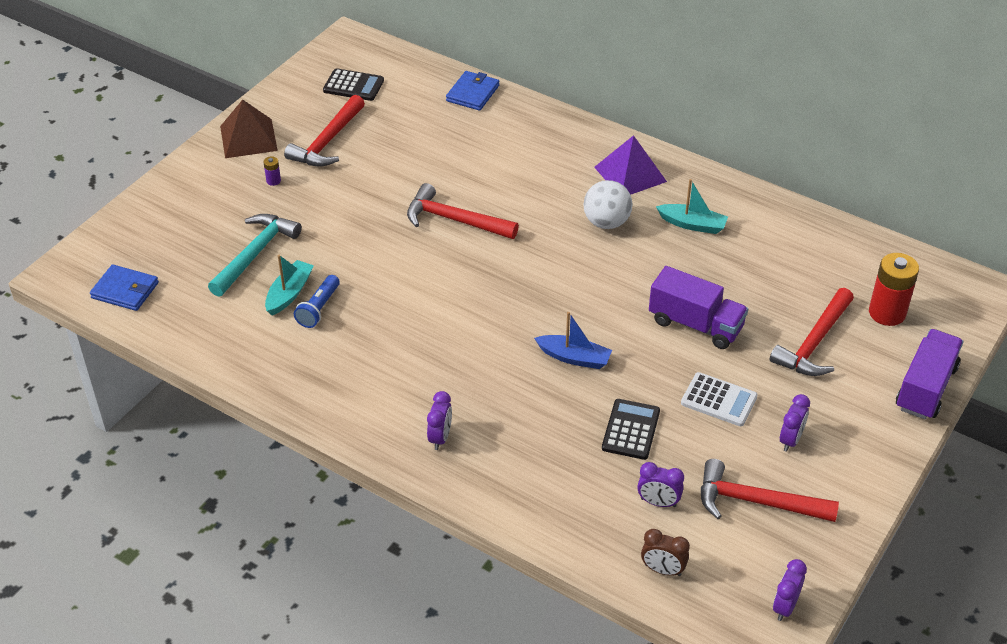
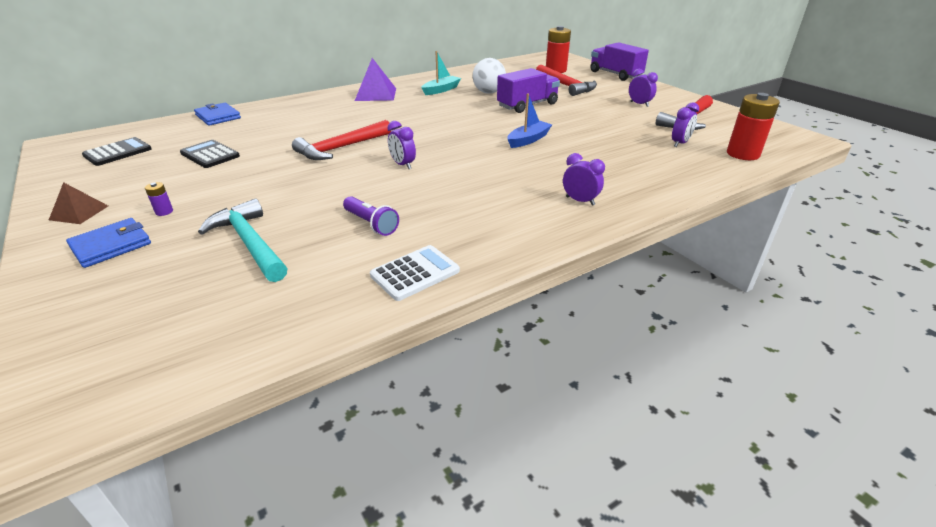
camera: 65 degrees left, 10 degrees down
(125, 290) = (174, 355): blue wallet -> blue wallet (111, 245)
(248, 138) = (79, 213): brown pyramid -> brown pyramid, size x0.61
(289, 293) = (331, 235): turquoise boat -> none
(318, 308) = (371, 224): blue flashlight -> purple flashlight
(328, 141) = (163, 176): red hammer -> none
(606, 222) = (410, 107): white ball -> white ball (488, 92)
(631, 430) = (609, 138): black calculator -> black calculator (210, 155)
(662, 570) = (742, 154): brown clock -> red battery
(719, 400) = (596, 112): white calculator -> white calculator (415, 273)
(785, 607) = (775, 130): purple clock -> purple clock (403, 165)

